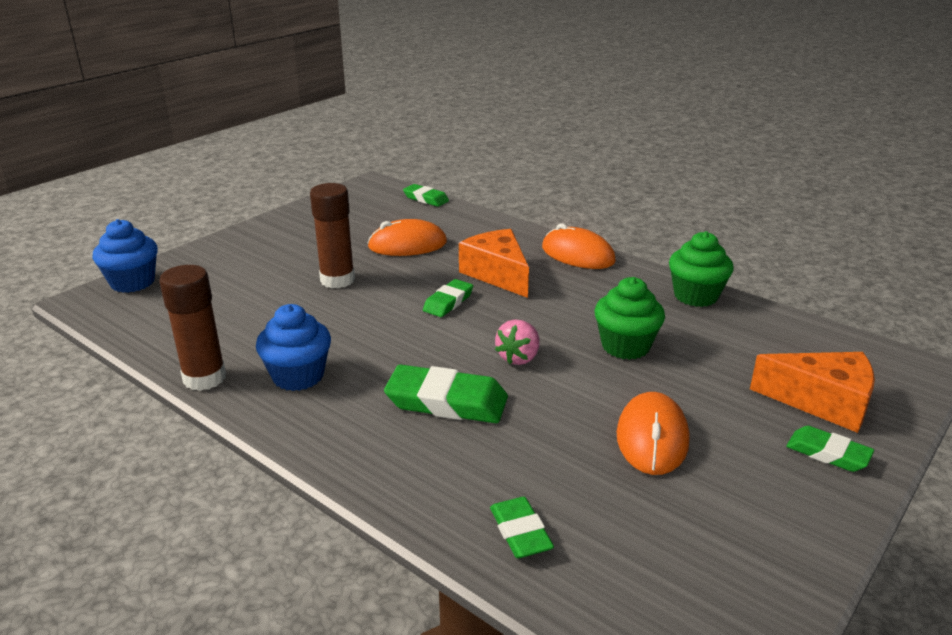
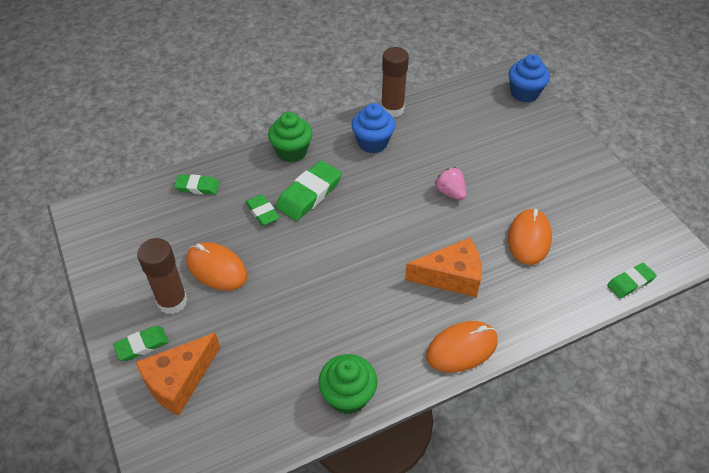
camera: 115 degrees right, 20 degrees up
(337, 280) = (484, 184): brown glue stick -> brown glue stick (172, 301)
(448, 302) = (422, 232): green eraser -> green eraser (262, 212)
(519, 358) = (331, 242): pink strawberry -> pink strawberry (450, 193)
(625, 346) = (309, 306): green cupcake -> green cupcake (291, 152)

